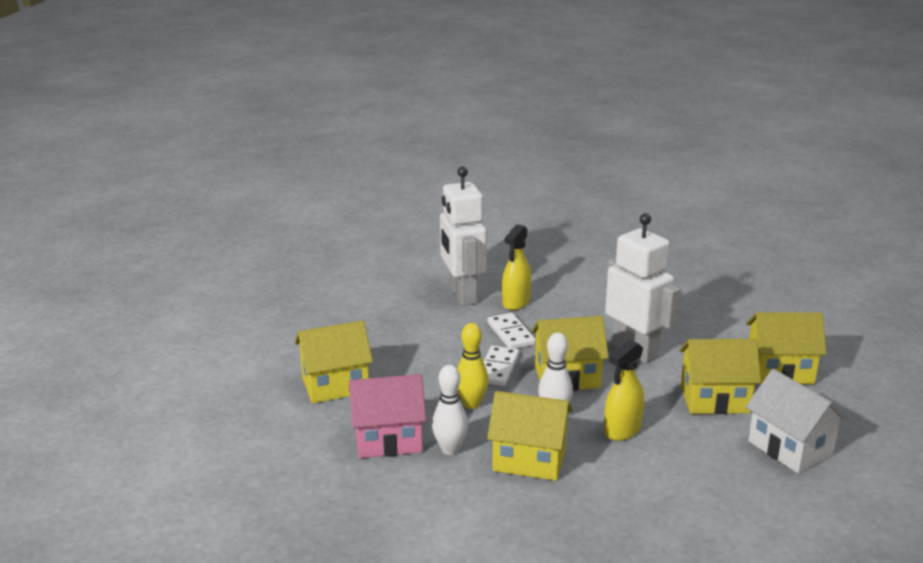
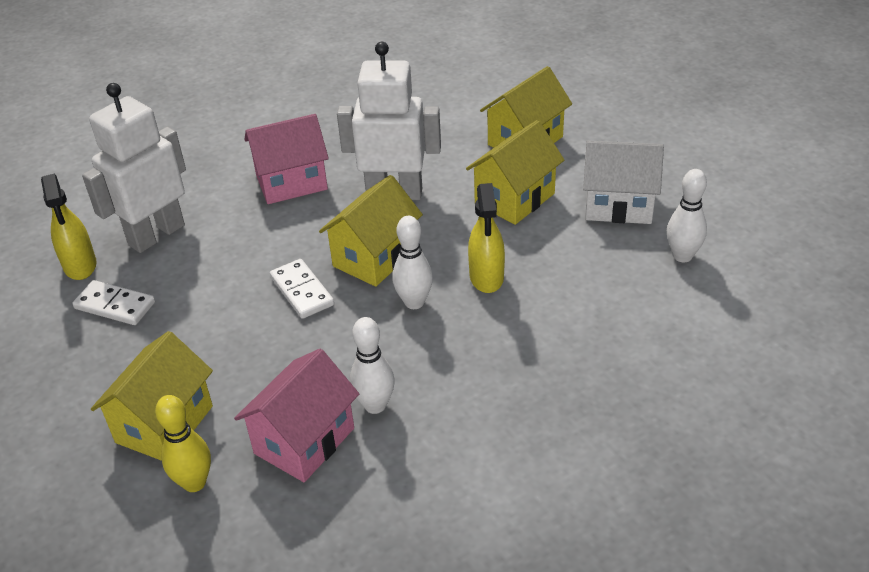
camera: 45 degrees left, 15 degrees up
(462, 295) = (156, 235): white robot -> white robot turned 105 degrees clockwise
(471, 404) = (329, 345): yellow bowling pin -> yellow bowling pin (194, 483)
(511, 334) = (263, 247): white domino -> white domino (115, 305)
(516, 302) = (222, 210): yellow spray bottle -> yellow spray bottle (80, 266)
(529, 460) = (454, 362): yellow house -> none
(578, 310) = (291, 182): none -> pink house
(790, 506) = (682, 256): none -> white bowling pin

